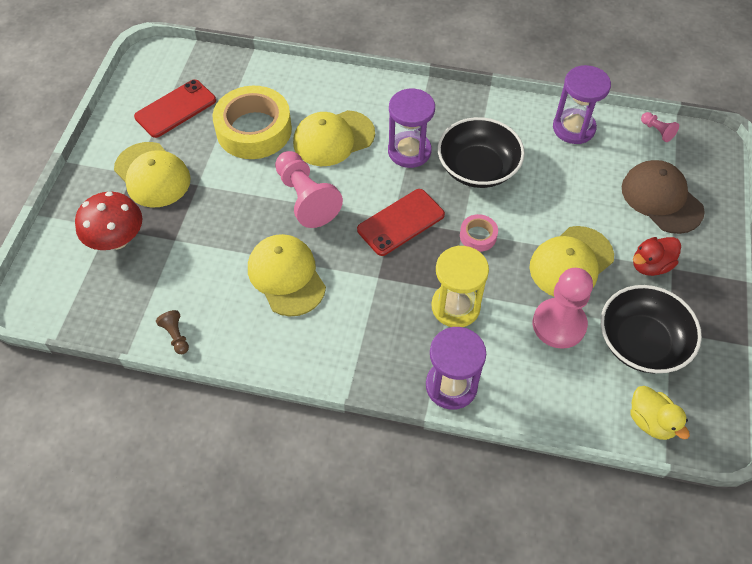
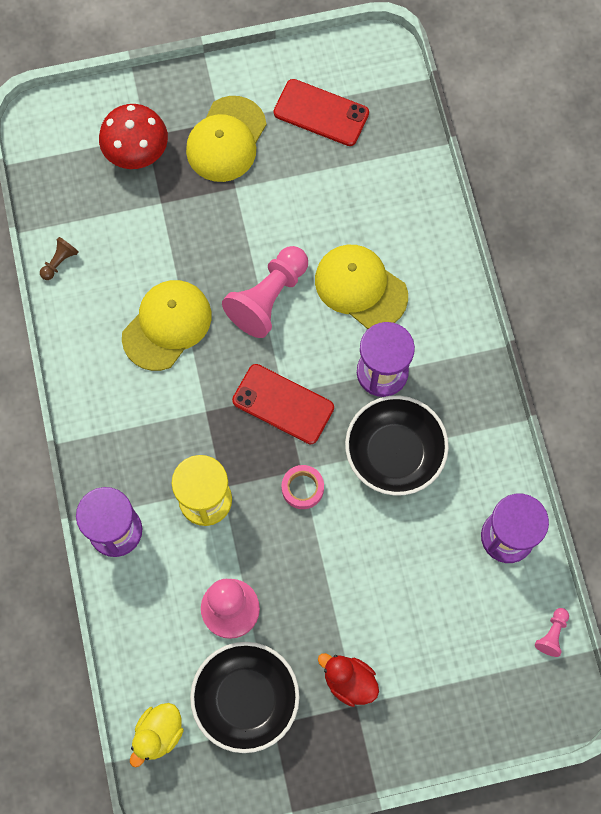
camera: 65 degrees right, 15 degrees up
(254, 130) = (332, 203): yellow tape -> none
(571, 262) = (313, 596): yellow cap -> none
(661, 199) = (449, 667): brown cap -> none

